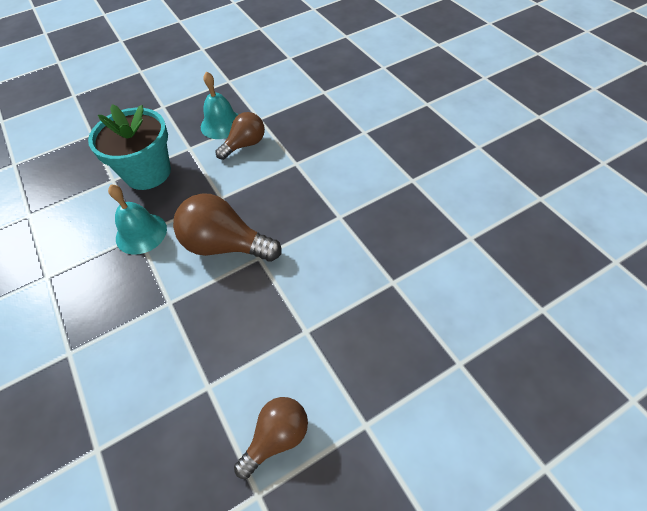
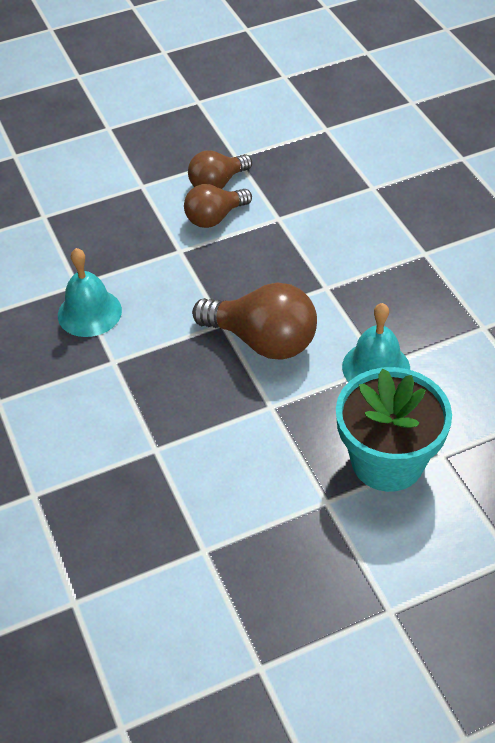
camera: 175 degrees left, 5 degrees down
(221, 124) = (272, 546): turquoise bell -> turquoise bell (89, 312)
(245, 145) = (231, 495): brown light bulb -> brown light bulb (215, 218)

